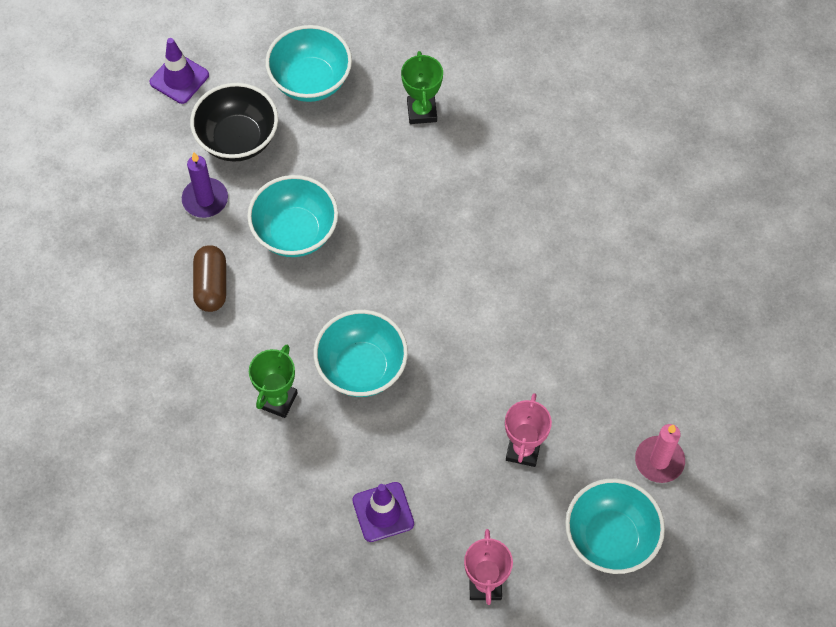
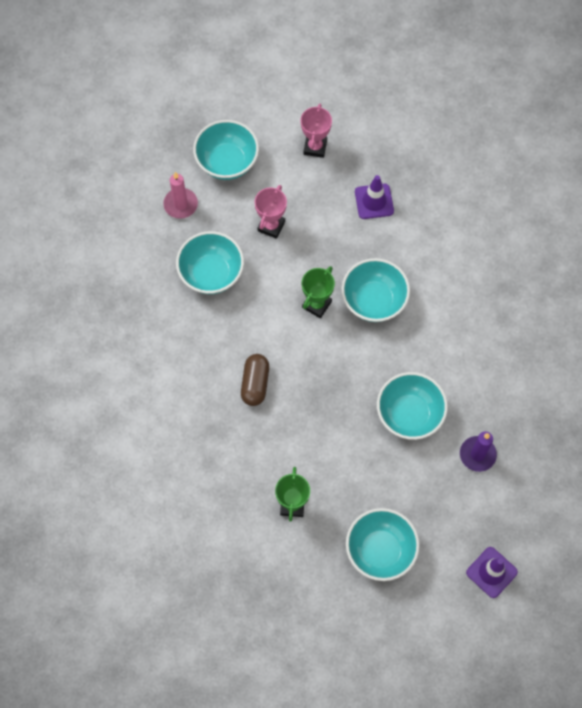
camera: 170 degrees left, 5 degrees up
(211, 285) = (478, 381): brown capsule -> brown capsule (255, 383)
(238, 139) = (447, 504): black bowl -> none
(277, 400) = (437, 287): green trophy -> green trophy (317, 304)
(589, 369) = (211, 273): none -> turquoise bowl

